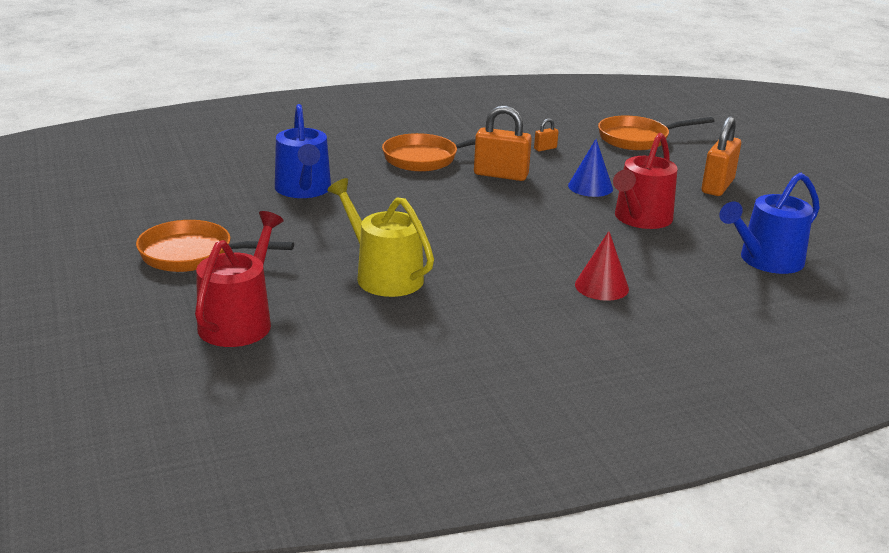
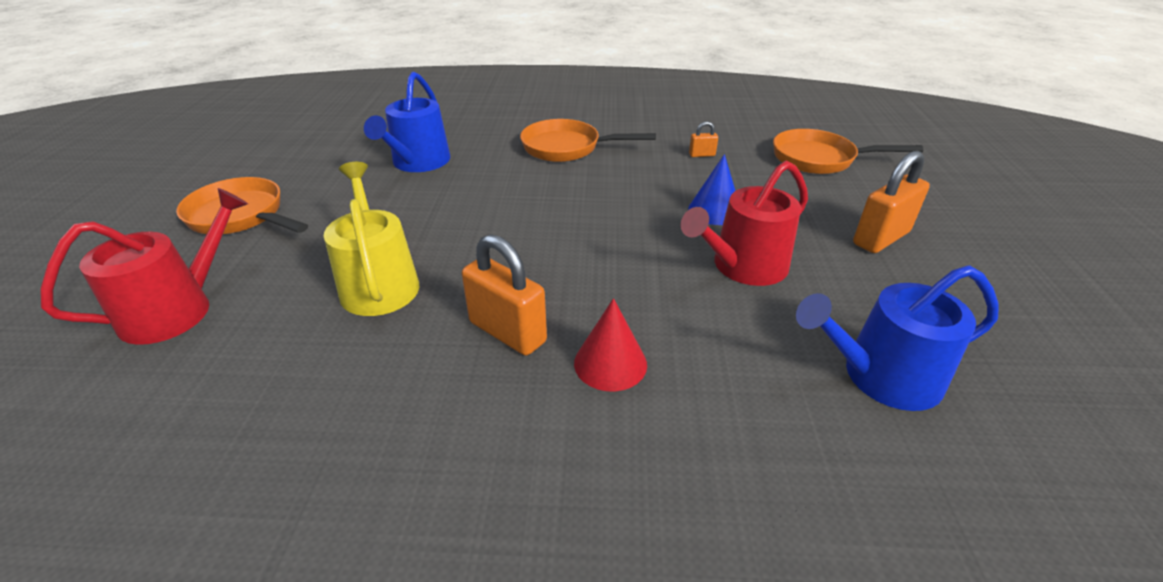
camera: 25 degrees right, 10 degrees up
(501, 175) = (626, 178): orange padlock -> orange padlock (507, 332)

